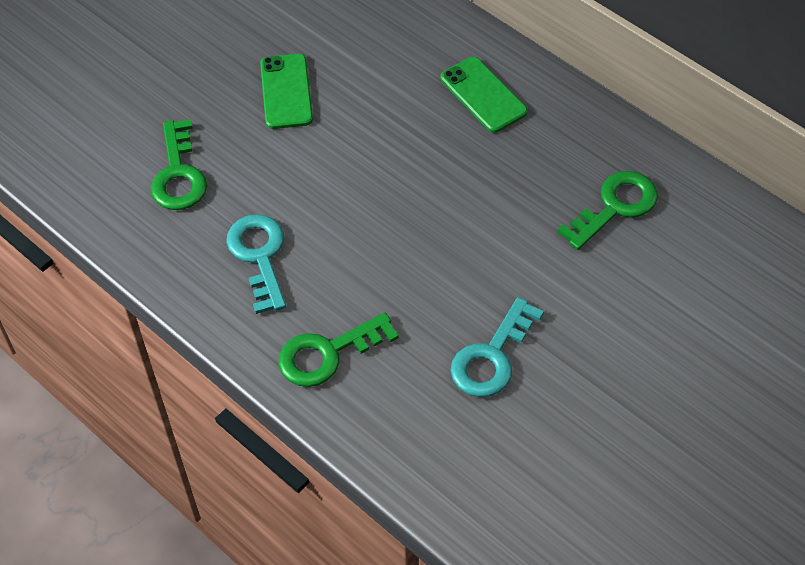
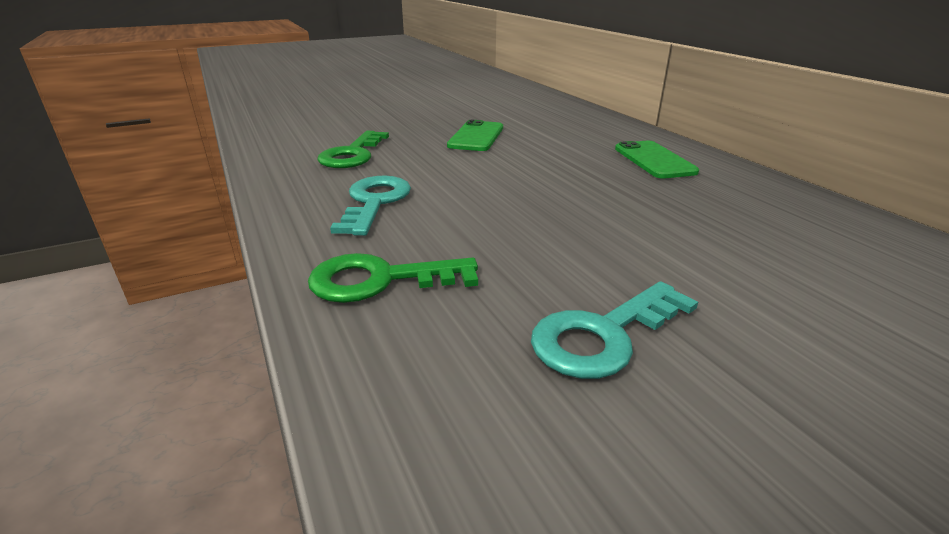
camera: 20 degrees right, 25 degrees down
(615, 207) = (807, 242): green key -> none

